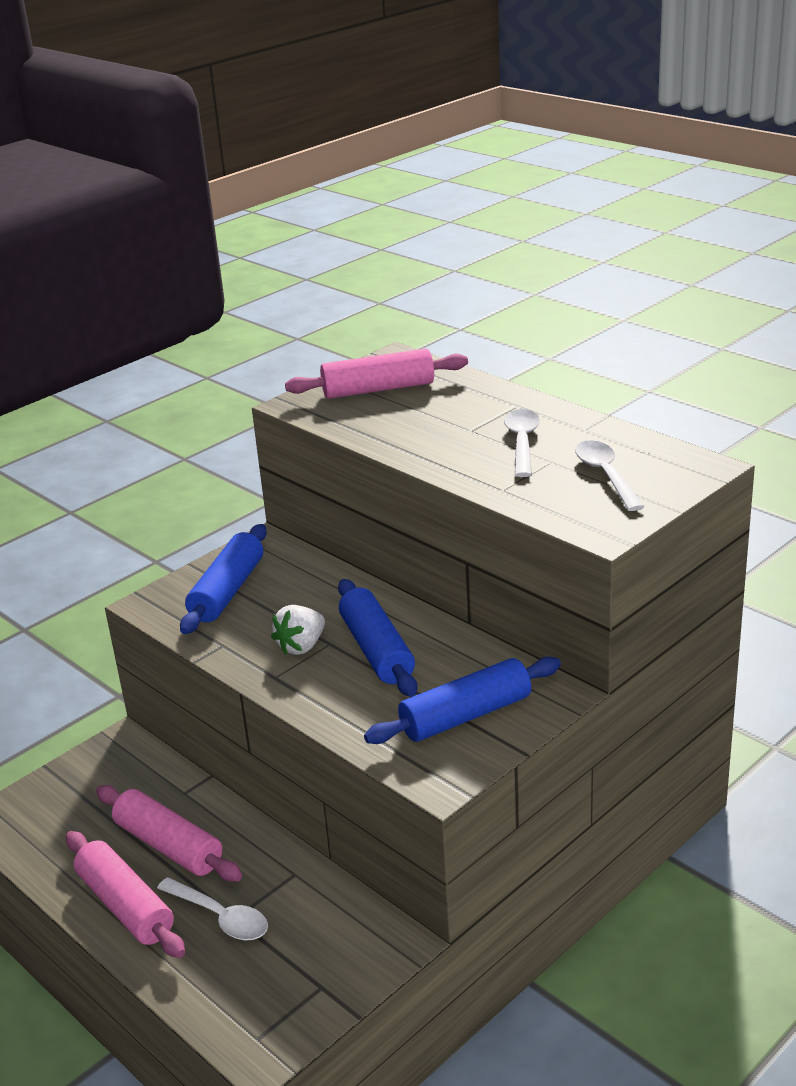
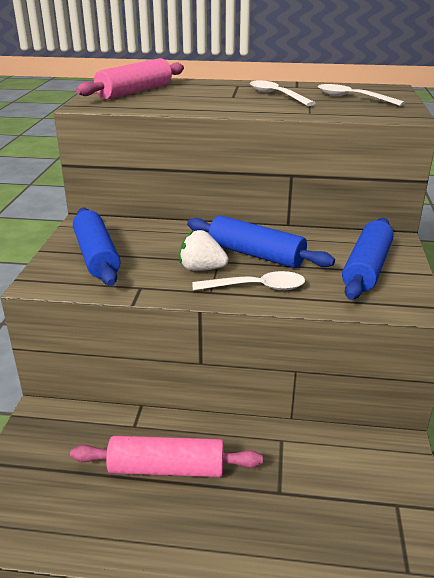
camera: 40 degrees left, 0 degrees up
(126, 906) = (185, 533): pink rolling pin -> none
(221, 917) = (269, 498): white spoon -> white spoon (257, 287)
(301, 646) = (202, 269): white strawberry -> white strawberry turned 105 degrees clockwise

